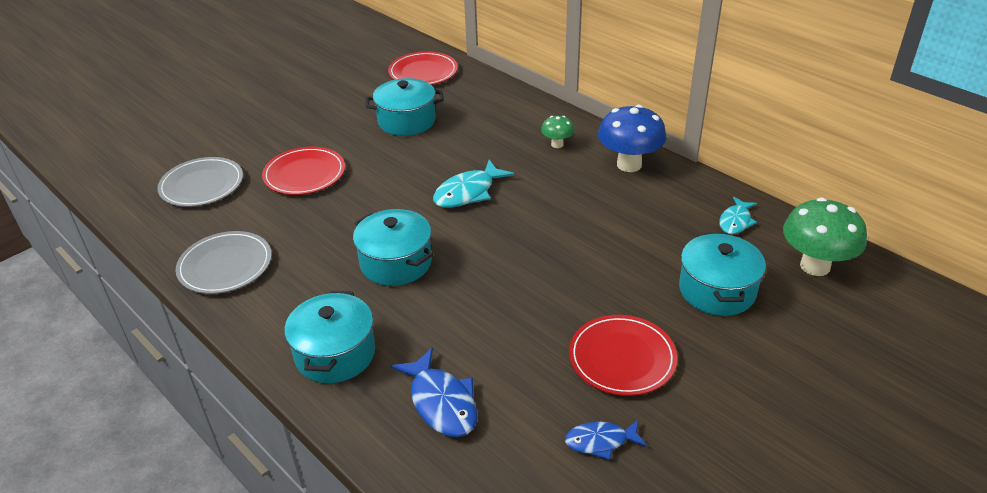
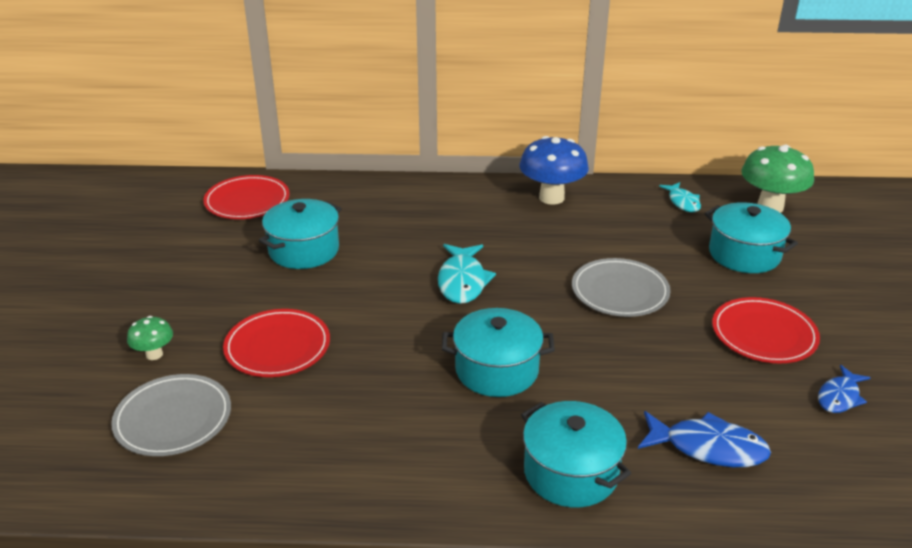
camera: 45 degrees left, 5 degrees down
(225, 266) = (338, 473): grey plate -> grey plate (620, 291)
(557, 144) = (472, 208): green mushroom -> green mushroom (154, 354)

